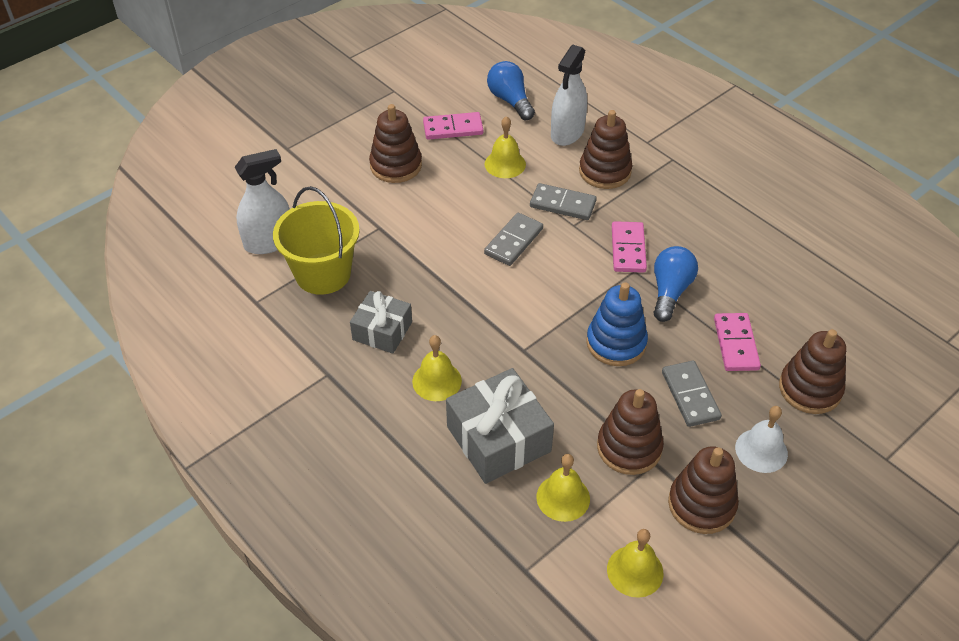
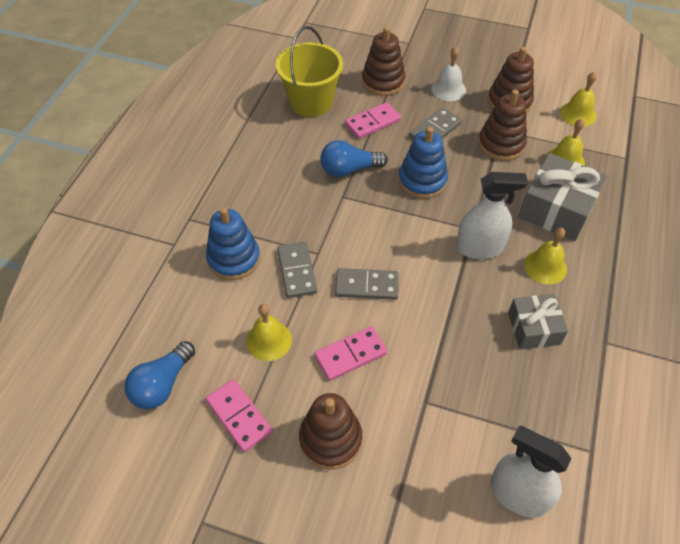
camera: 120 degrees left, 5 degrees up
(323, 273) = (515, 414): yellow bucket -> yellow bucket (311, 102)
(567, 133) = (192, 310): white spray bottle -> white spray bottle (479, 247)
(605, 171) = (234, 259): brown stacking toy -> blue stacking toy
(628, 249) = (322, 208): pink domino -> pink domino (350, 355)

